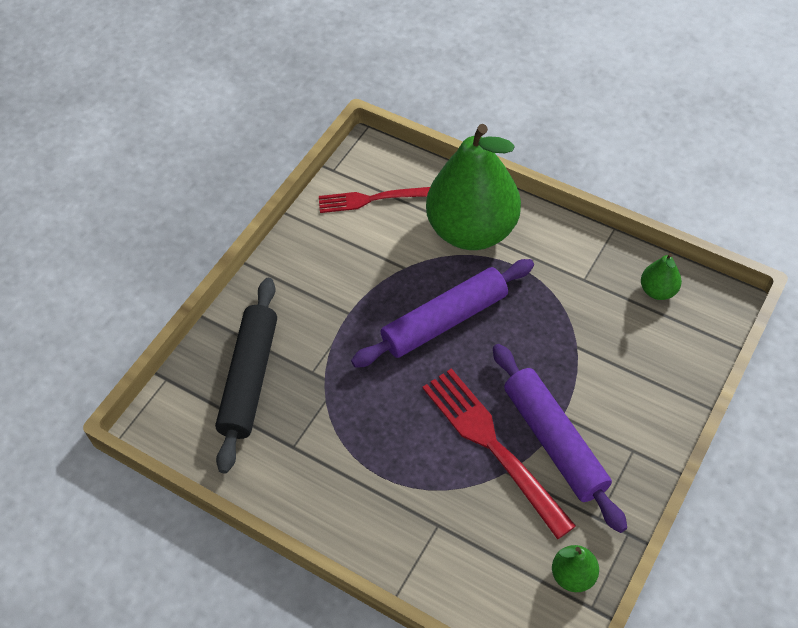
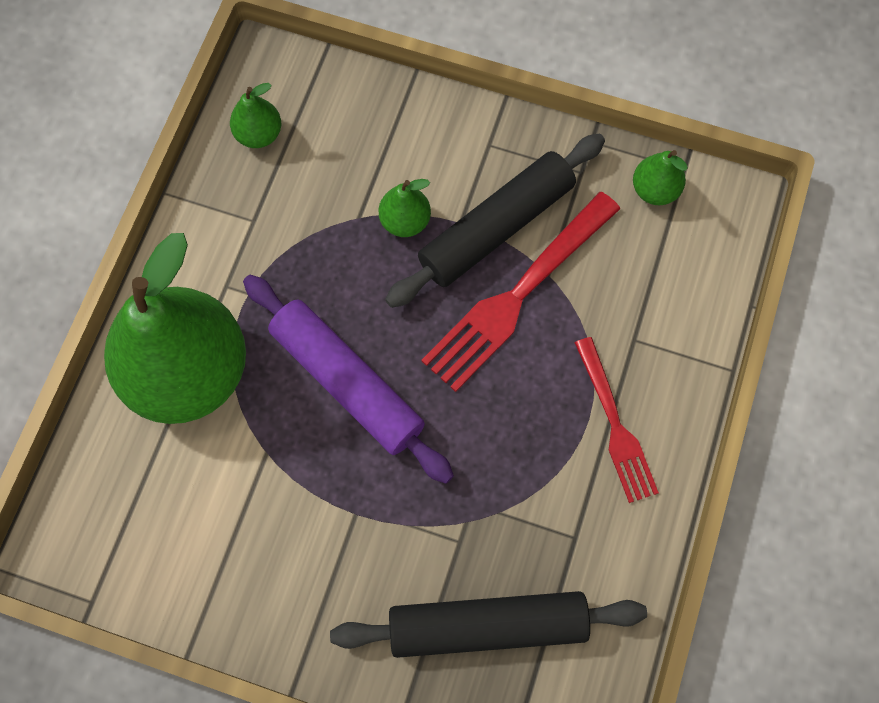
camera: 105 degrees left, 15 degrees up
(370, 199) = (146, 529): red fork -> red fork (615, 425)
(554, 441) = (496, 227): purple rolling pin -> black rolling pin
(569, 377) = (405, 221): none -> green pear

